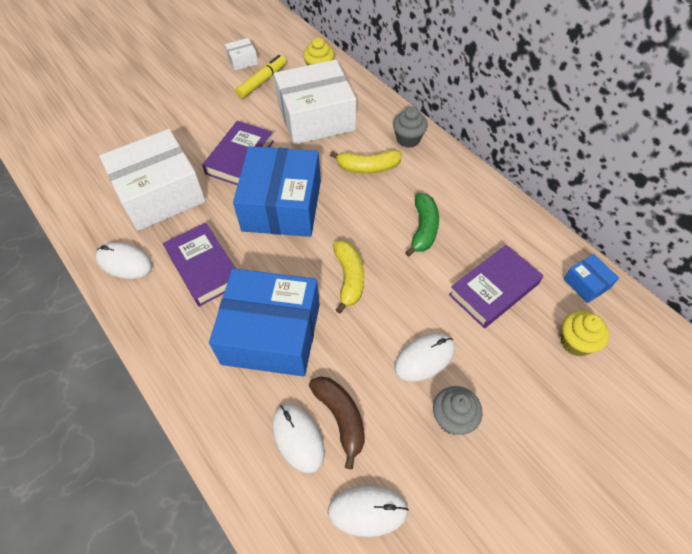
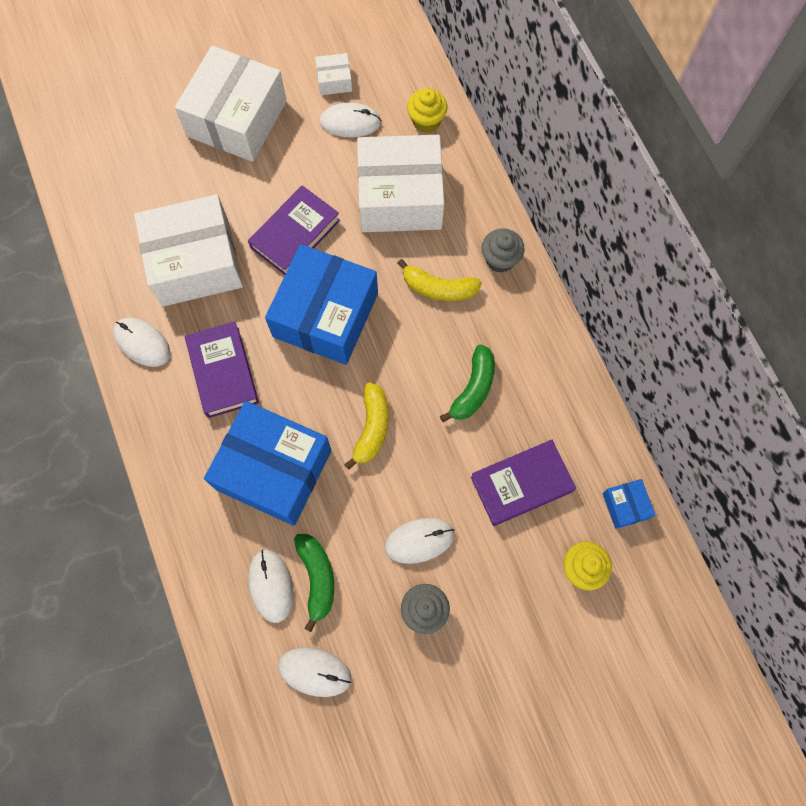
camera: 15 degrees right, 15 degrees up
(173, 96) = (237, 119): none -> white box
(262, 81) = (350, 122): yellow marker -> white mouse
(341, 418) = (317, 578): brown banana -> green banana

